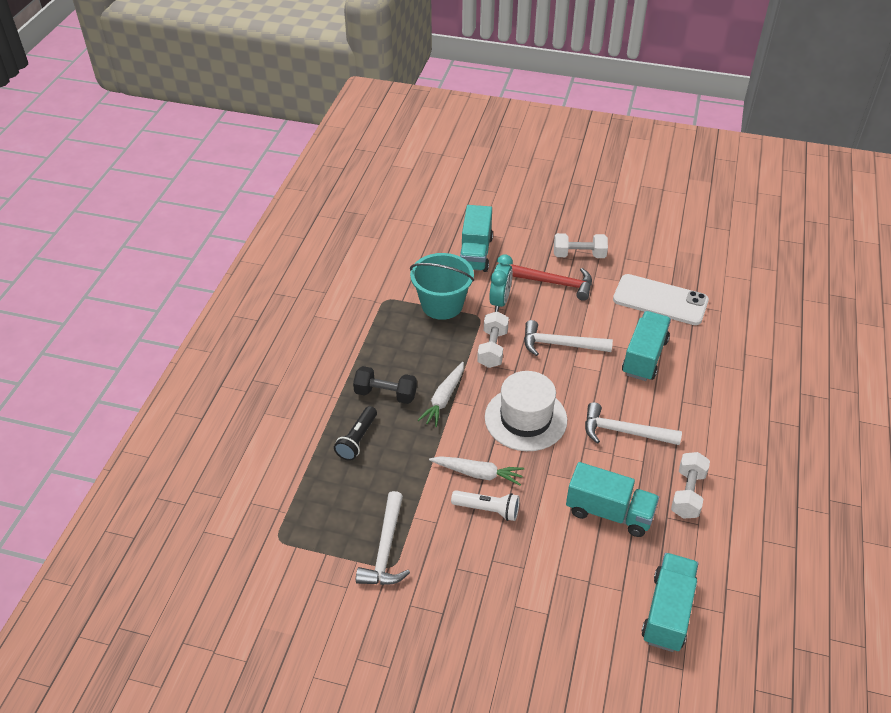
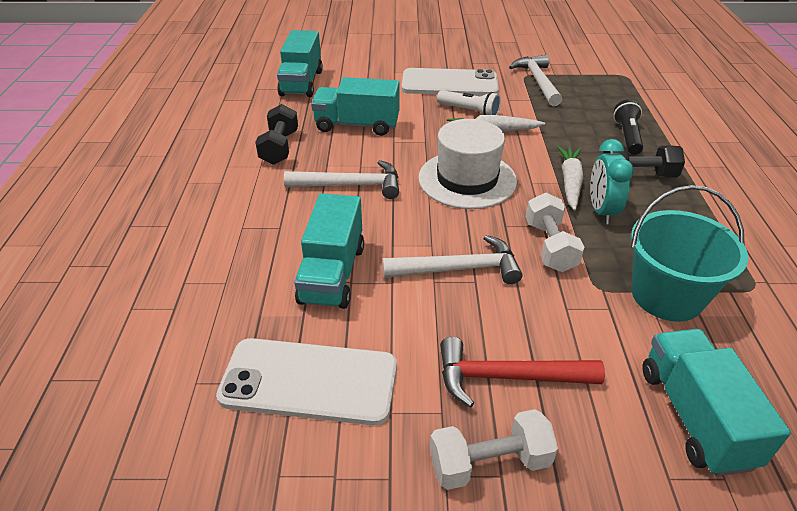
camera: 165 degrees right, 5 degrees down
(487, 510) = (469, 112): white flashlight -> white flashlight turned 150 degrees counterclockwise
(489, 569) = (449, 83): none -> white phone
(500, 302) = (583, 320): turquoise clock -> turquoise clock (601, 211)
(687, 494) = (279, 148): white dumbbell -> black dumbbell

